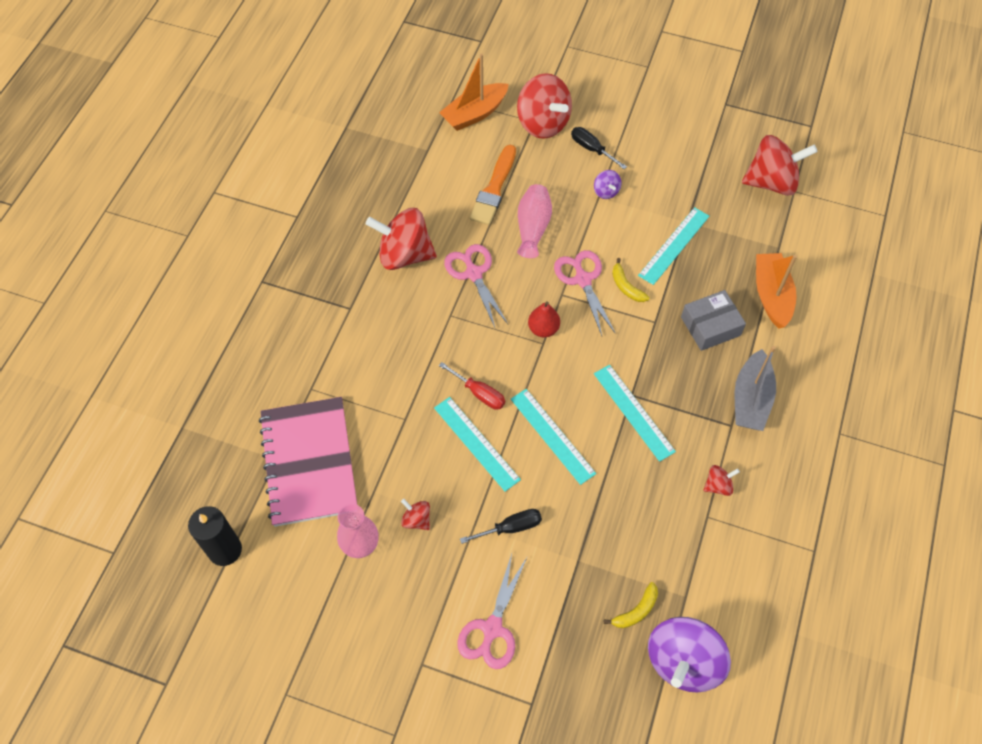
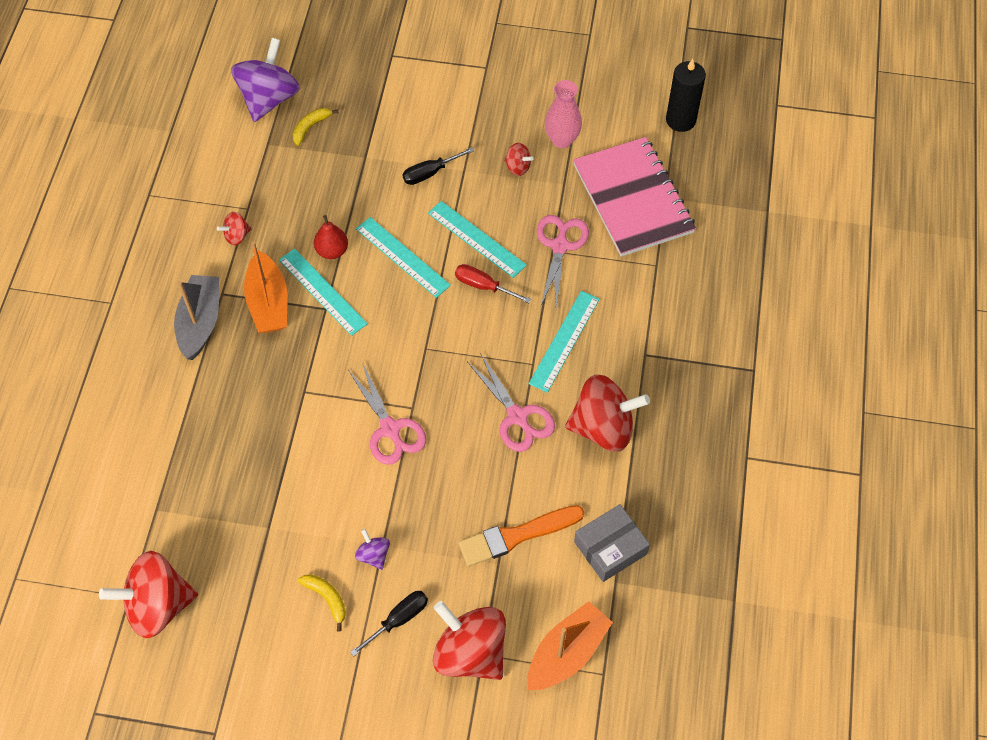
camera: 170 degrees right, 0 degrees up
(492, 628) = (432, 98): pink scissors -> pink scissors (560, 246)
(494, 189) = (516, 536): orange brush -> orange brush turned 120 degrees counterclockwise
(533, 228) = (458, 487): pink vase -> none
(543, 329) = (427, 364): red pear -> red pear (332, 251)
(591, 149) = (398, 620): black screwdriver -> black screwdriver turned 75 degrees counterclockwise
(626, 286) = (339, 428): yellow banana -> yellow banana (327, 598)
(674, 245) = (285, 491): turquoise ruler -> turquoise ruler (564, 341)
(710, 326) = (241, 395): grey box -> grey box (610, 548)
(771, 295) = (170, 444): orange boat -> orange boat (268, 303)

